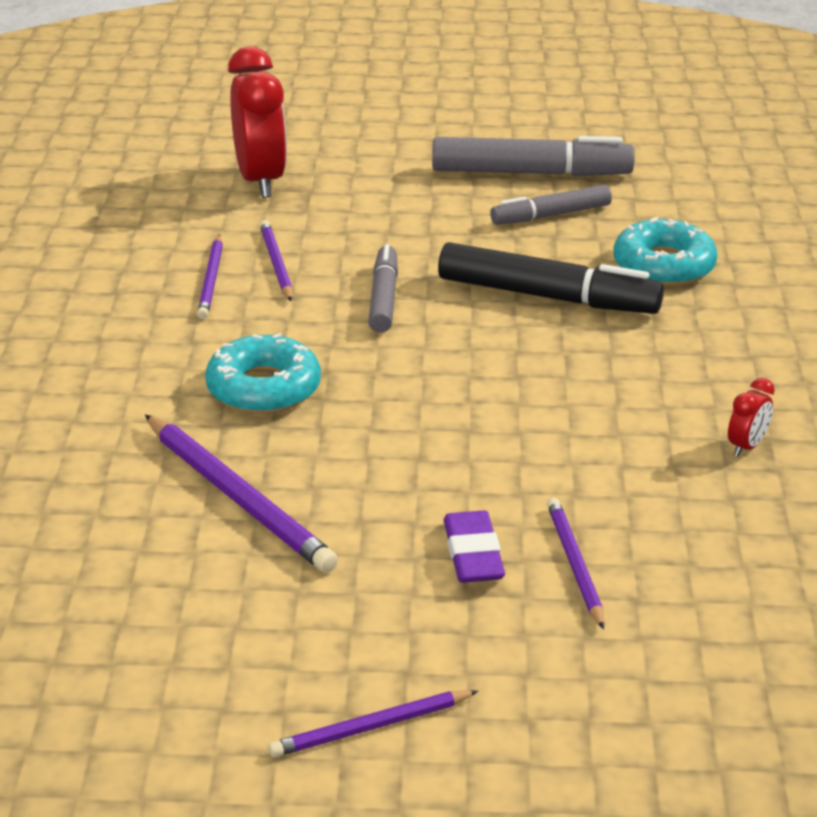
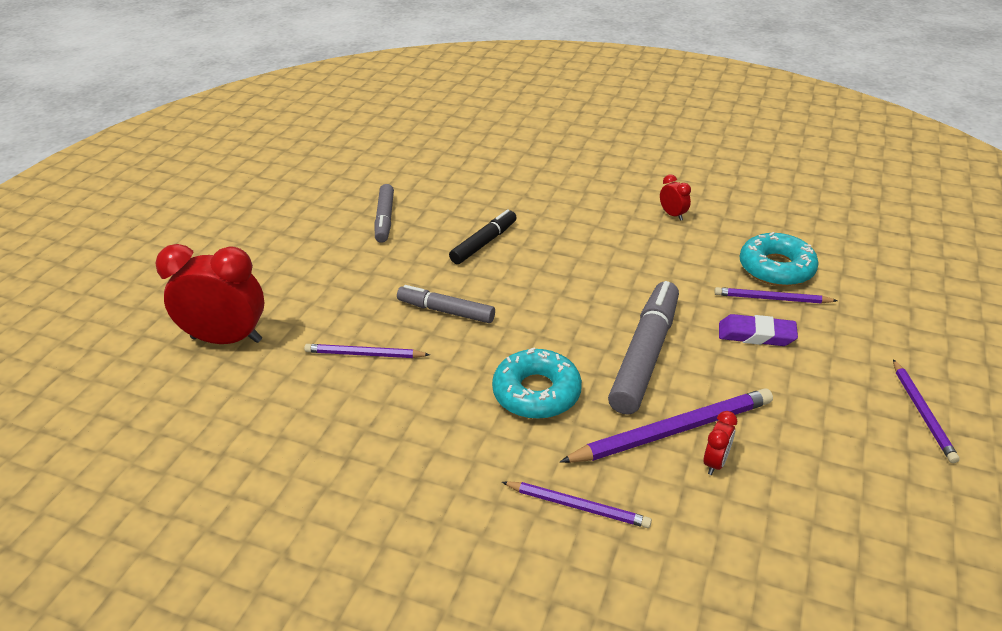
camera: 70 degrees left, 5 degrees up
(195, 537) = (715, 462): none -> red clock
(211, 280) = (366, 394): purple pencil -> purple pencil (578, 506)
(531, 173) = (323, 214): grey marker -> grey marker (645, 355)
(548, 296) = (484, 243): black marker -> black marker, size x0.61
(663, 266) = (473, 194): turquoise donut -> turquoise donut (776, 268)

